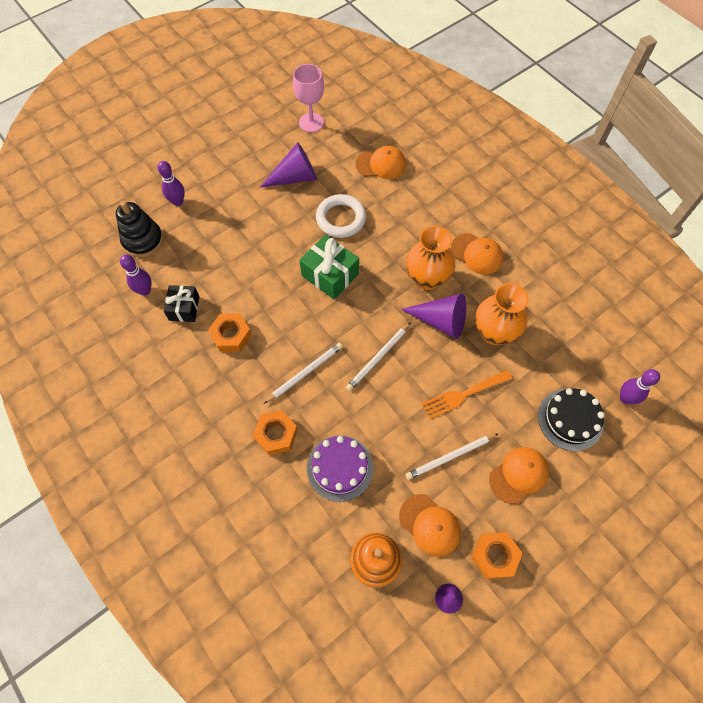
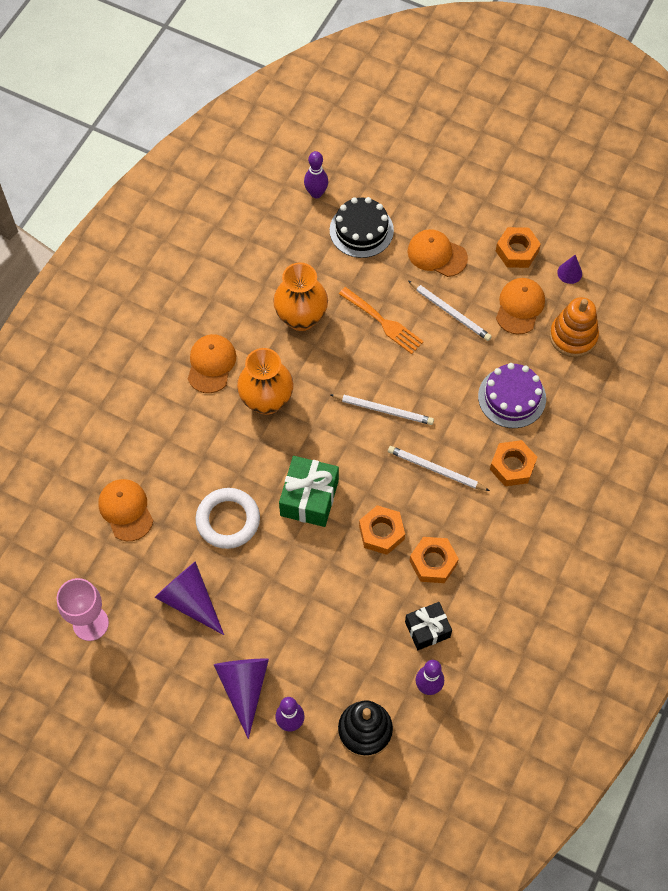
camera: 115 degrees left, 0 degrees up
(275, 311) = (381, 532): none -> orange nut
(440, 321) = (312, 369): purple cone -> purple cone (244, 687)

